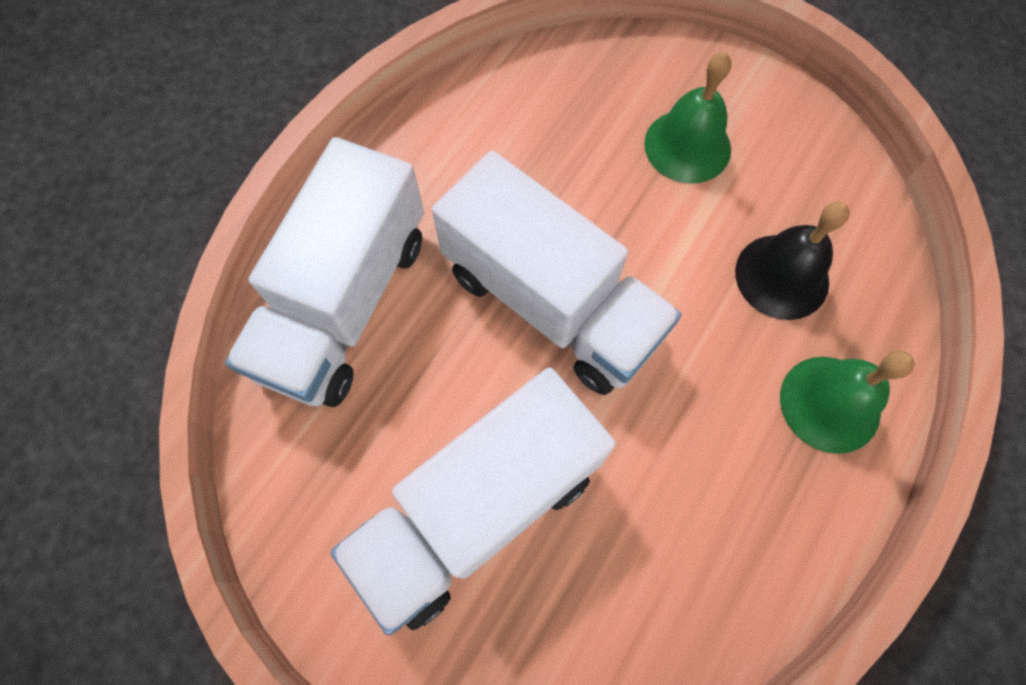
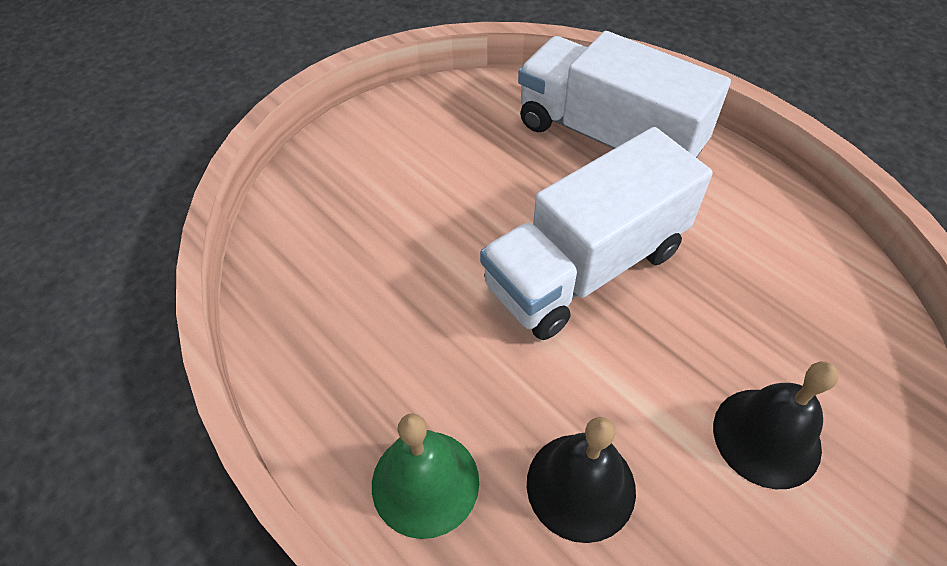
camera: 105 degrees right, 15 degrees down
(478, 509) = (422, 190): white truck -> none
(687, 146) = (766, 437): green bell -> black bell

